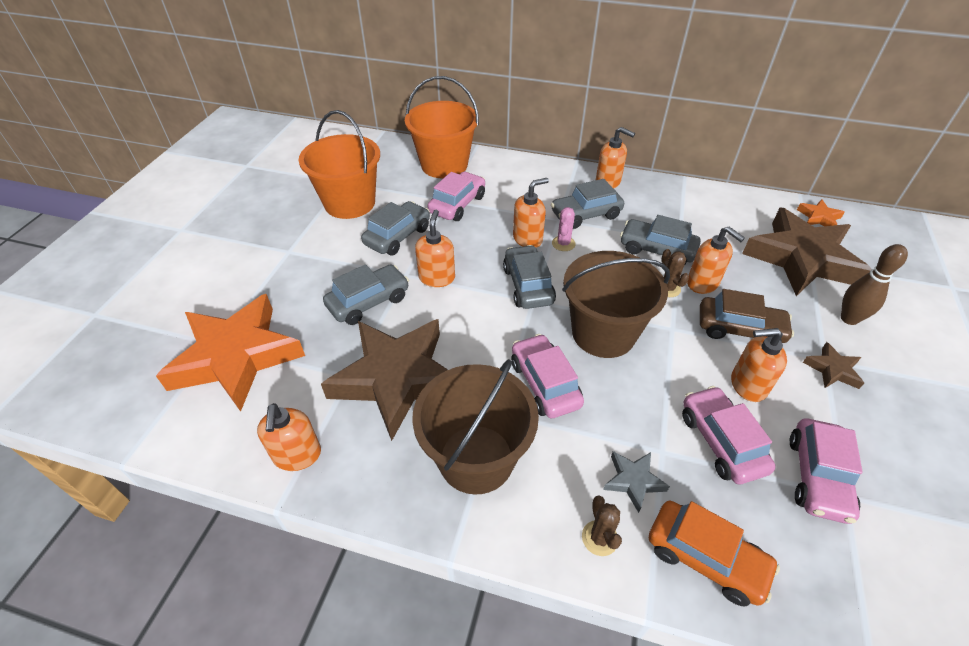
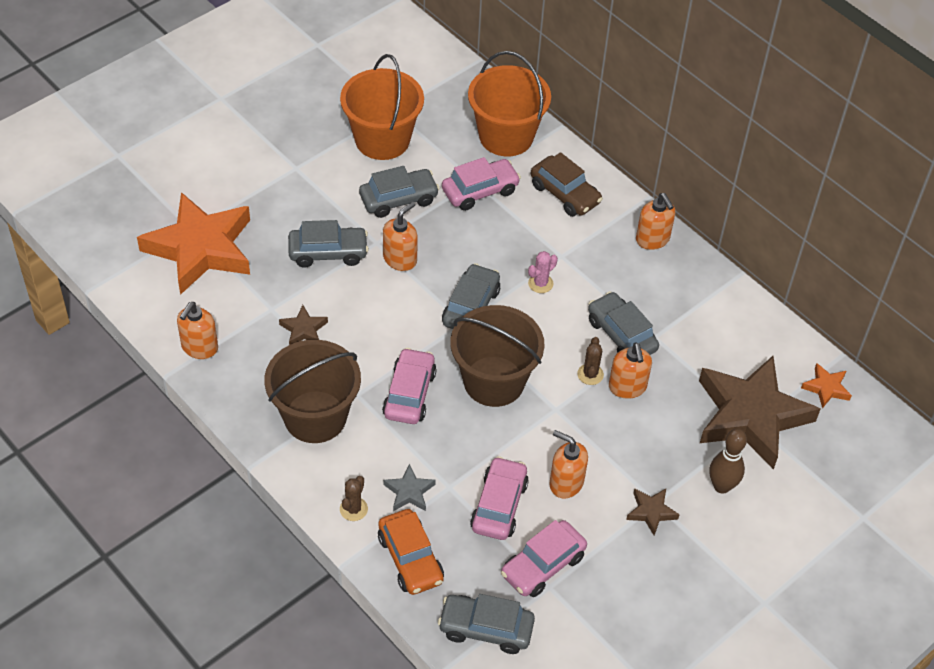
camera: 30 degrees right, 5 degrees up
(397, 379) = (304, 329): brown star -> brown star, size x0.41
(528, 239) = (512, 262): orange soap dispenser -> none
(586, 215) = (592, 264): grey car -> grey car (485, 629)
(739, 329) = (612, 440): brown car -> brown car (565, 194)

